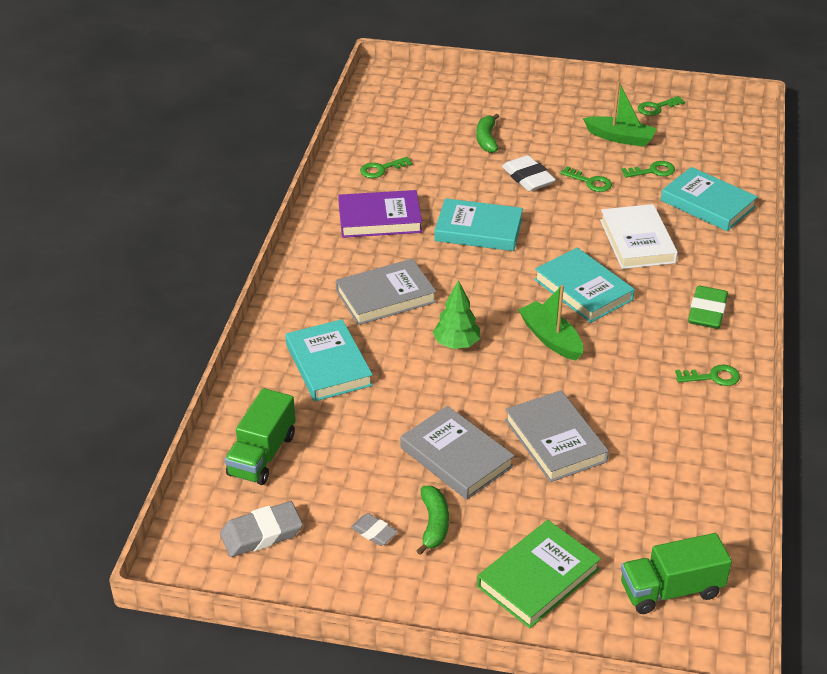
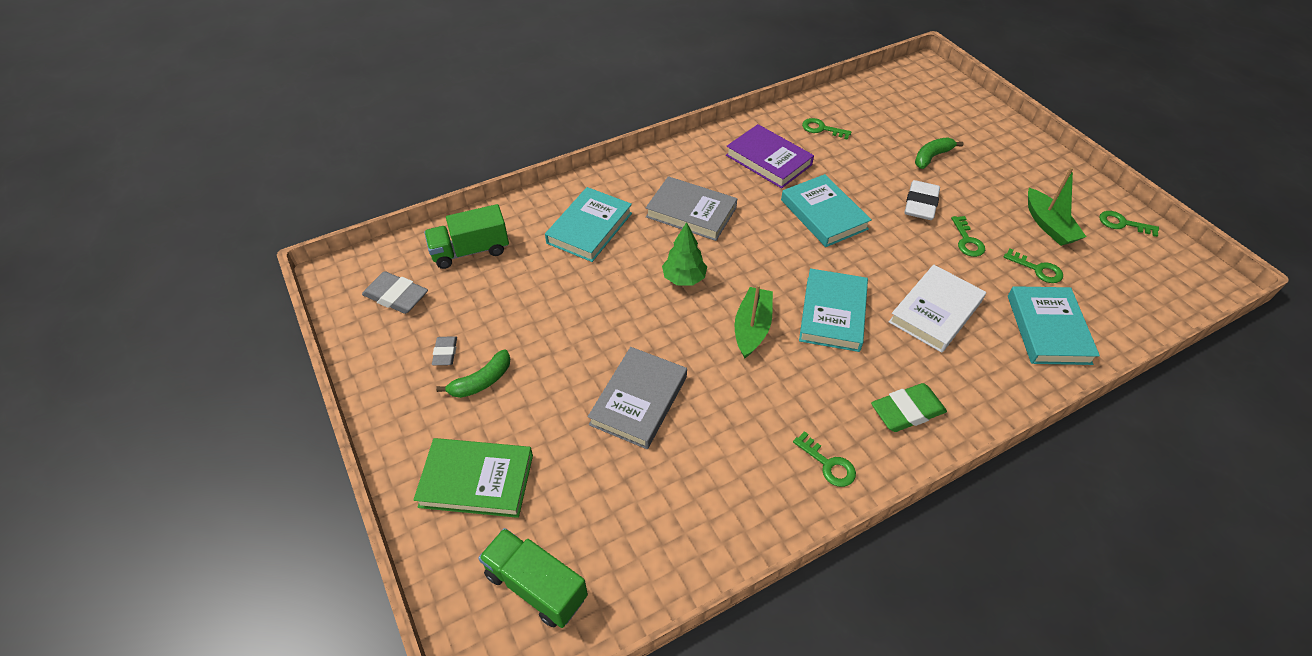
camera: 50 degrees right, 10 degrees up
(456, 457) = (563, 352): grey book -> none

